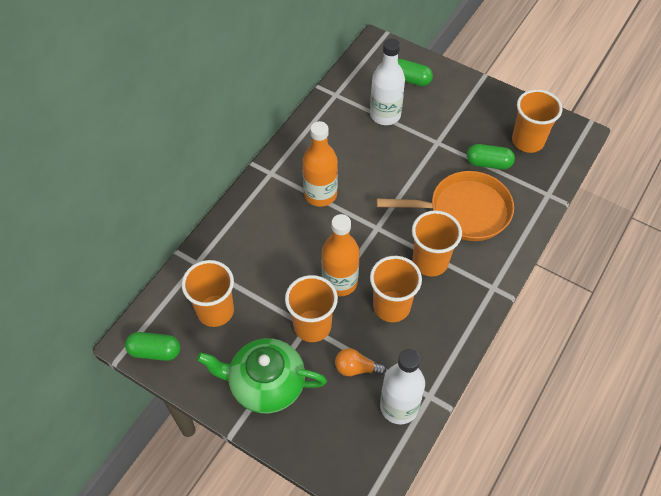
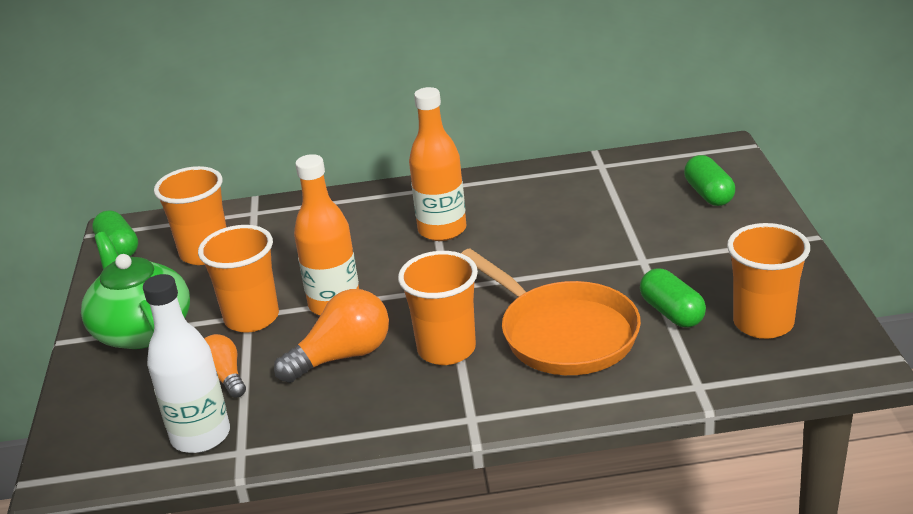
camera: 55 degrees right, 25 degrees down
(385, 115) = (624, 207): white bottle -> none
(391, 306) = (342, 356): orange cup -> orange light bulb

